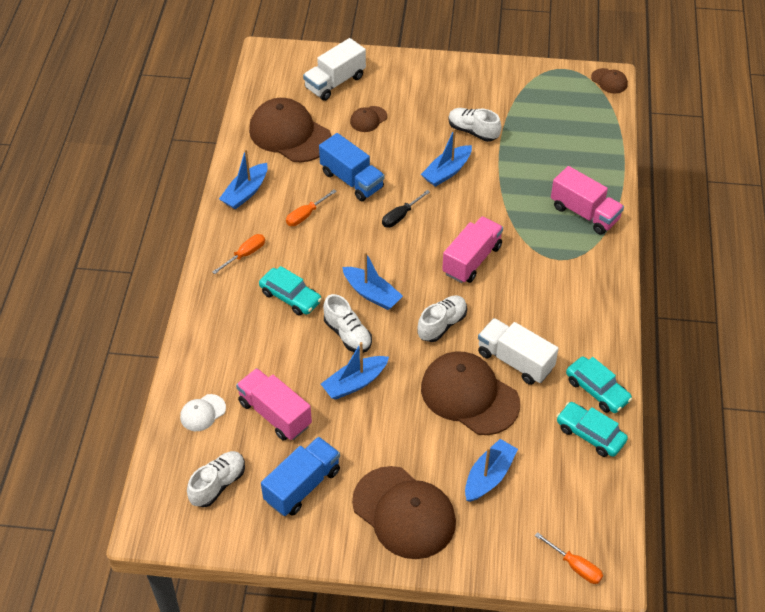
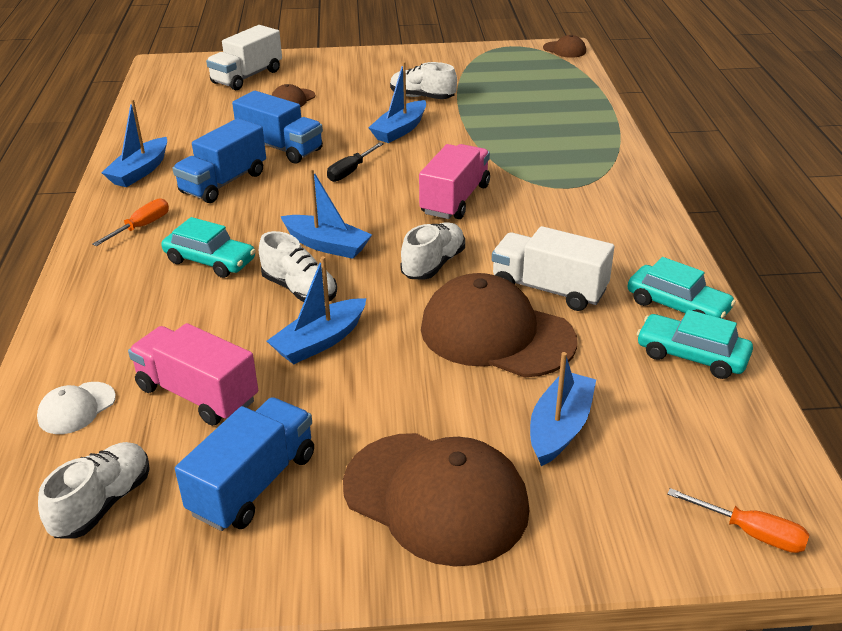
camera: 10 degrees left, 15 degrees down
(289, 134) = (195, 119): brown cap -> none
(306, 215) = (224, 183): orange screwdriver -> blue truck
(584, 213) = (582, 146): pink truck -> none

